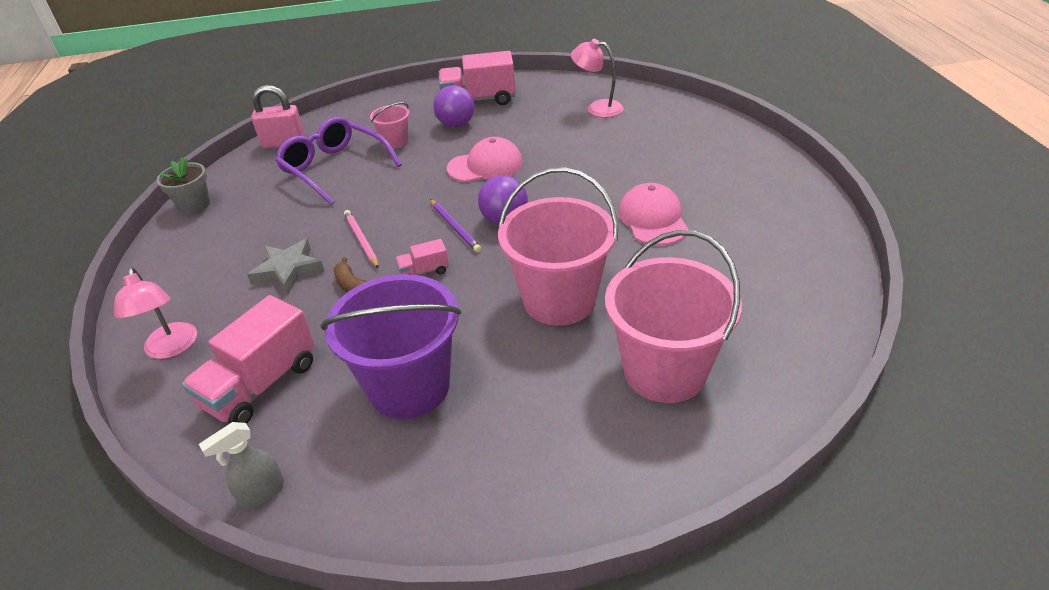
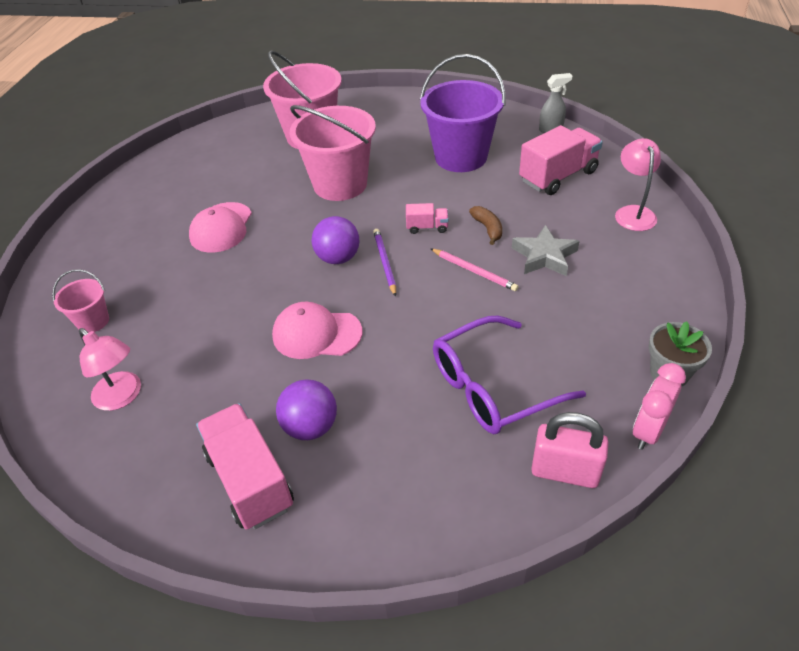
camera: 160 degrees left, 5 degrees up
(223, 171) = (648, 431): none -> pink clock
(334, 168) = (492, 387): purple glasses -> purple glasses turned 90 degrees clockwise
(361, 240) = (474, 271): pink pencil -> pink pencil turned 45 degrees counterclockwise
(395, 142) = (403, 417): pink bucket -> pink bucket (93, 321)
(479, 100) = (249, 480): pink truck -> pink truck turned 135 degrees counterclockwise

